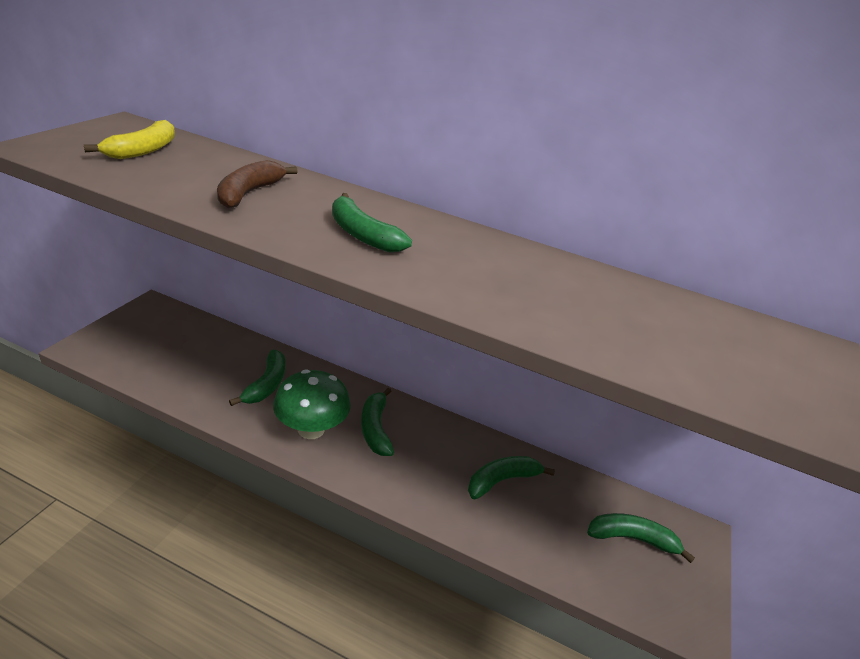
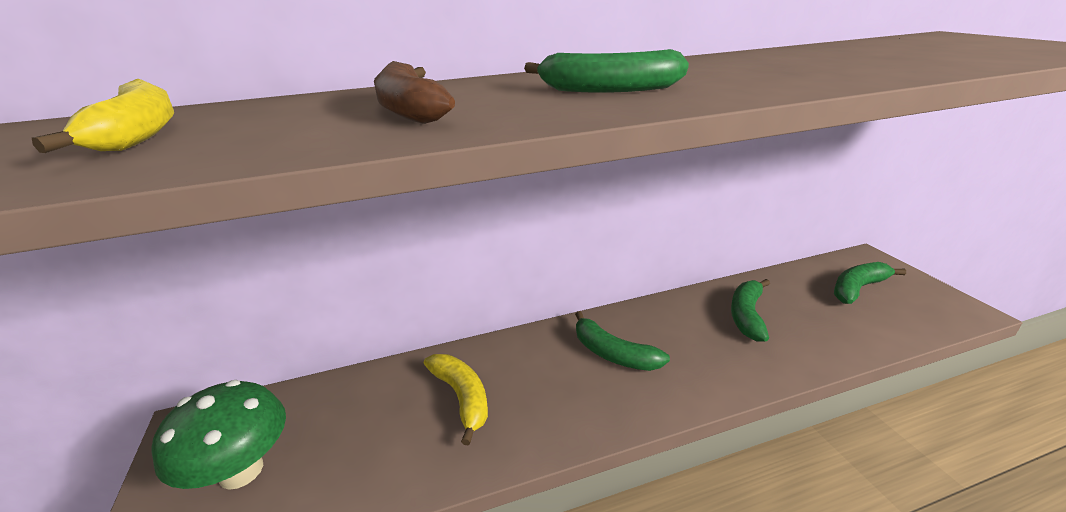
camera: 35 degrees left, 5 degrees down
(266, 384) = (462, 397): green banana -> yellow banana
(311, 429) = (568, 400): green mushroom -> green mushroom (241, 471)

